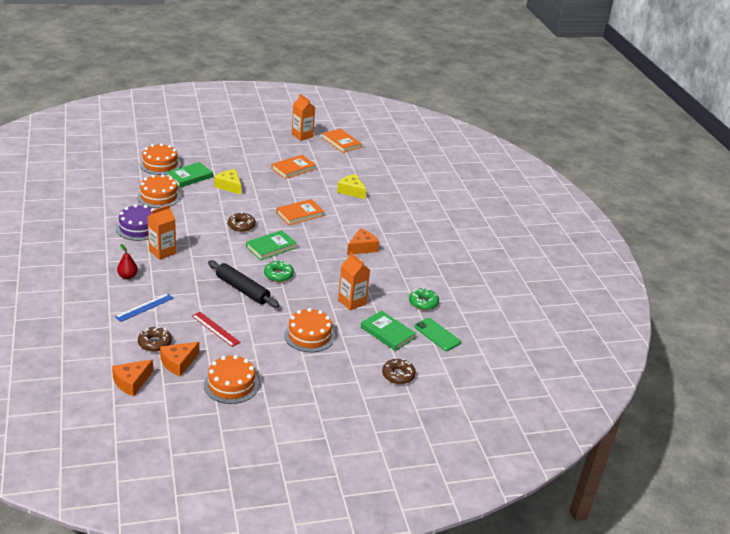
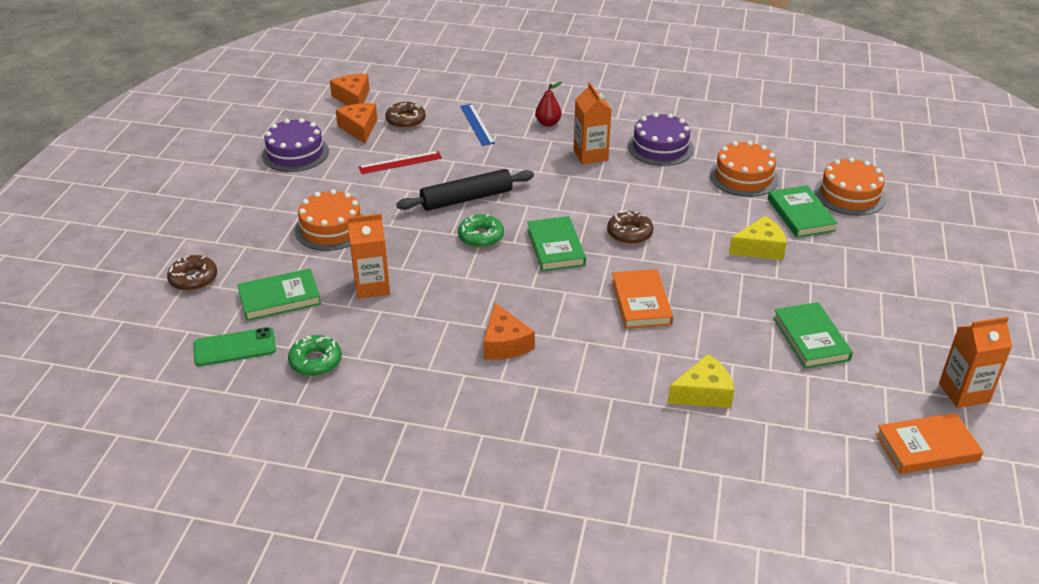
camera: 120 degrees right, 5 degrees up
(231, 384) = (295, 153): orange cake -> purple cake
(293, 169) = (811, 338): orange book -> green book

